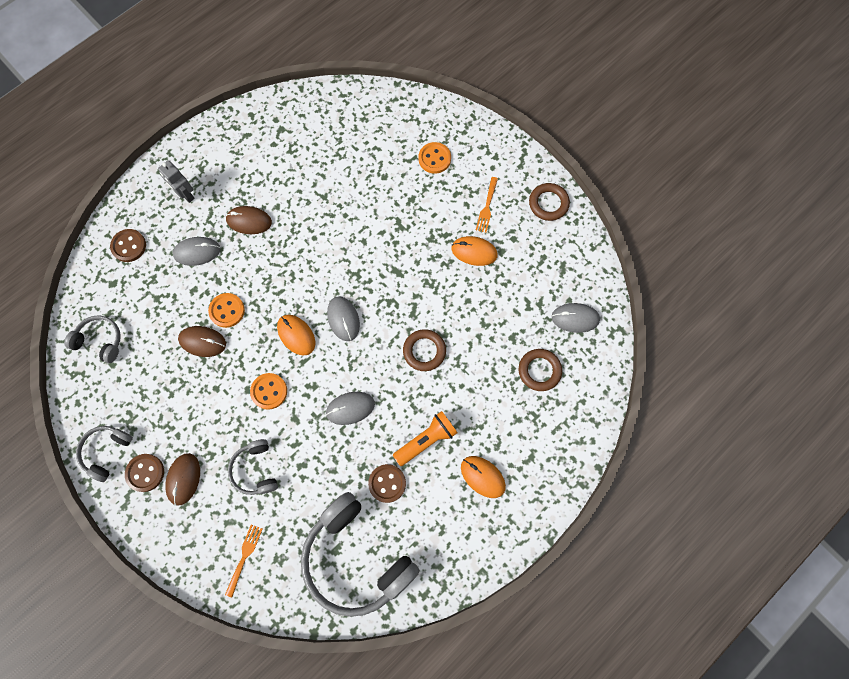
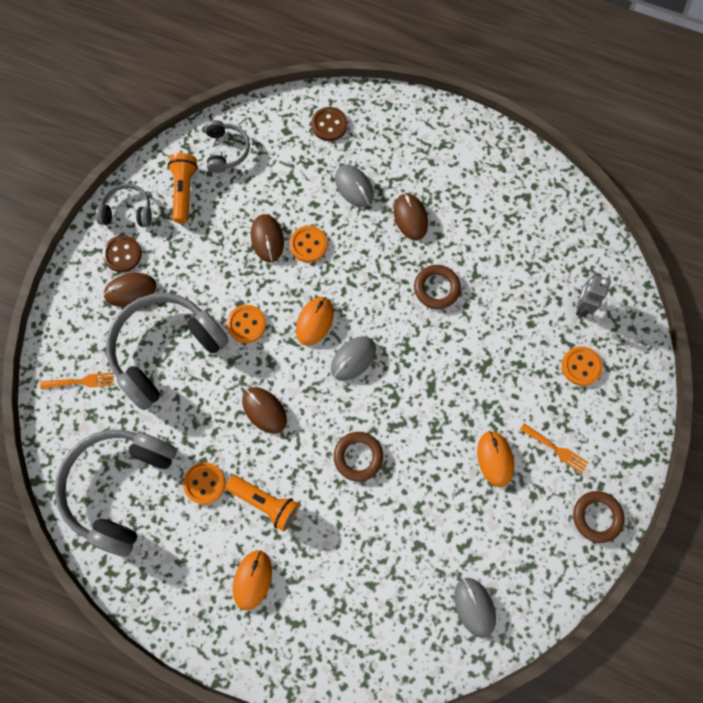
camera: 65 degrees right, 0 degrees up
(117, 393) = (184, 191): none -> orange flashlight
(185, 194) = (407, 146): grey robot -> grey robot (582, 305)
(255, 470) = (166, 350): grey headphones -> grey headphones, size x2.01
(350, 408) = (264, 410): grey mouse -> brown mouse
(387, 483) = (204, 483): brown button -> orange button
(487, 206) = (555, 449): orange fork -> orange fork turned 135 degrees counterclockwise
(539, 370) = (394, 592): brown ring -> brown ring (436, 288)

